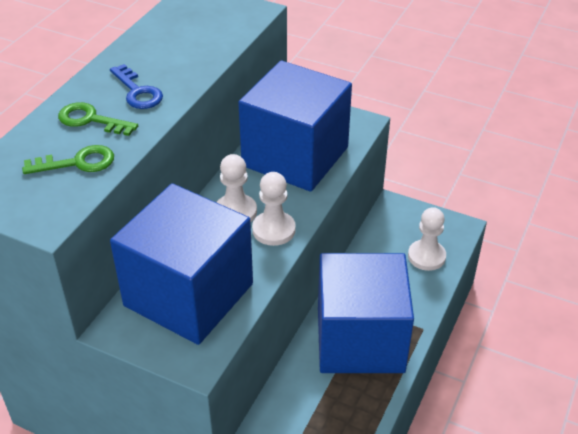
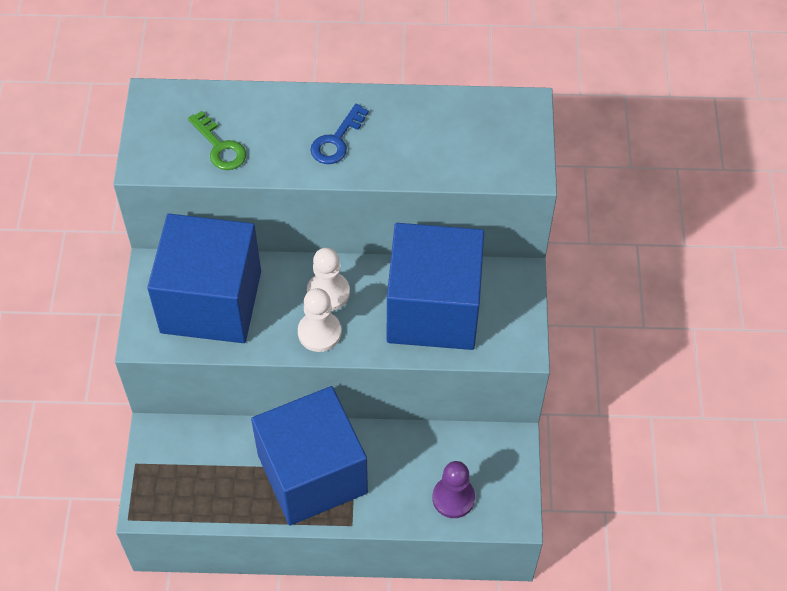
camera: 65 degrees right, 15 degrees up
(91, 120) = (279, 127): green key -> none
(426, 256) = (453, 498): white pawn -> purple pawn

